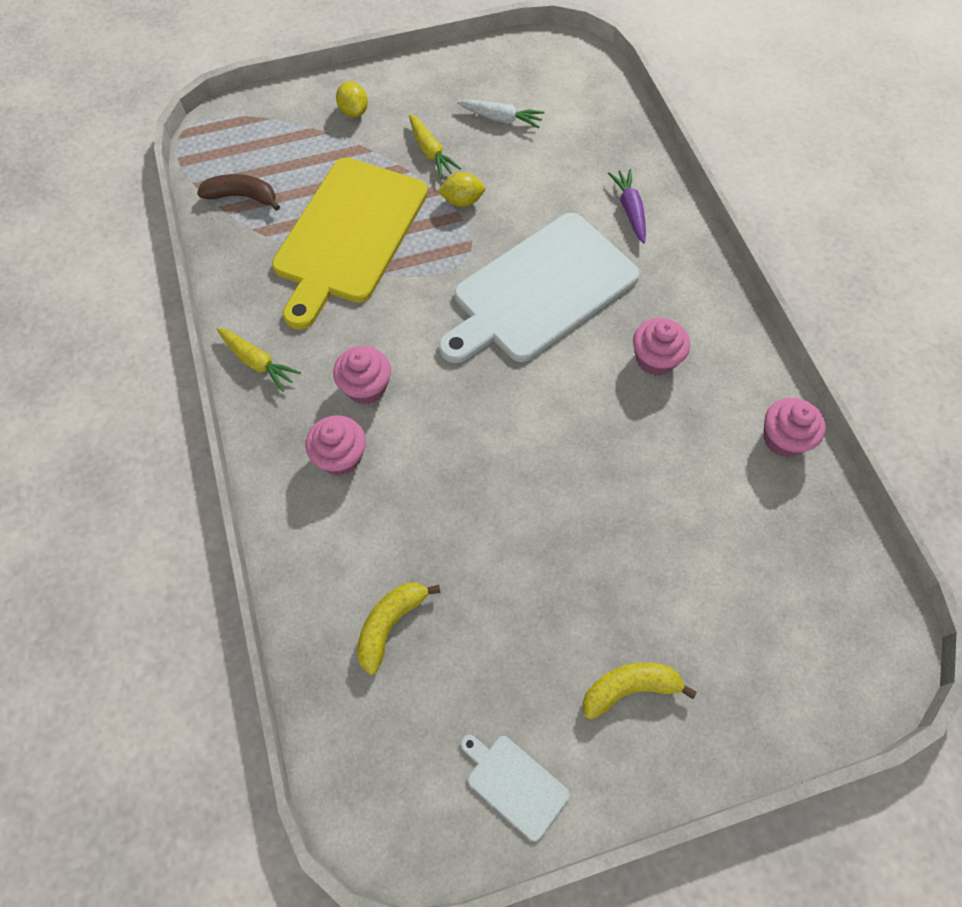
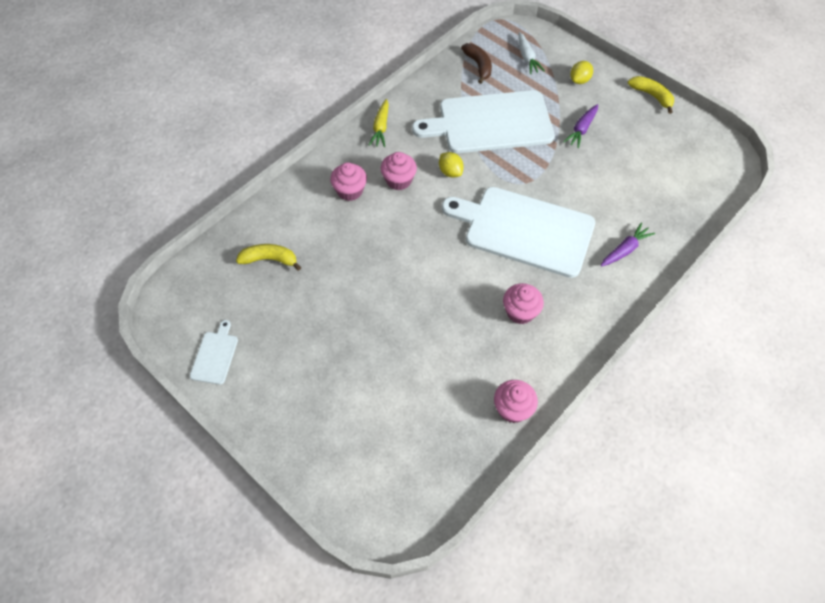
camera: 60 degrees right, 5 degrees down
(348, 235) = (490, 123): yellow cutting board -> white cutting board
(430, 152) = (581, 129): yellow carrot -> purple carrot
(462, 201) = (558, 162): yellow lemon -> yellow lemon (450, 172)
(501, 119) = (638, 150): white carrot -> white carrot (527, 58)
(629, 688) = (295, 388): yellow banana -> yellow banana (652, 96)

